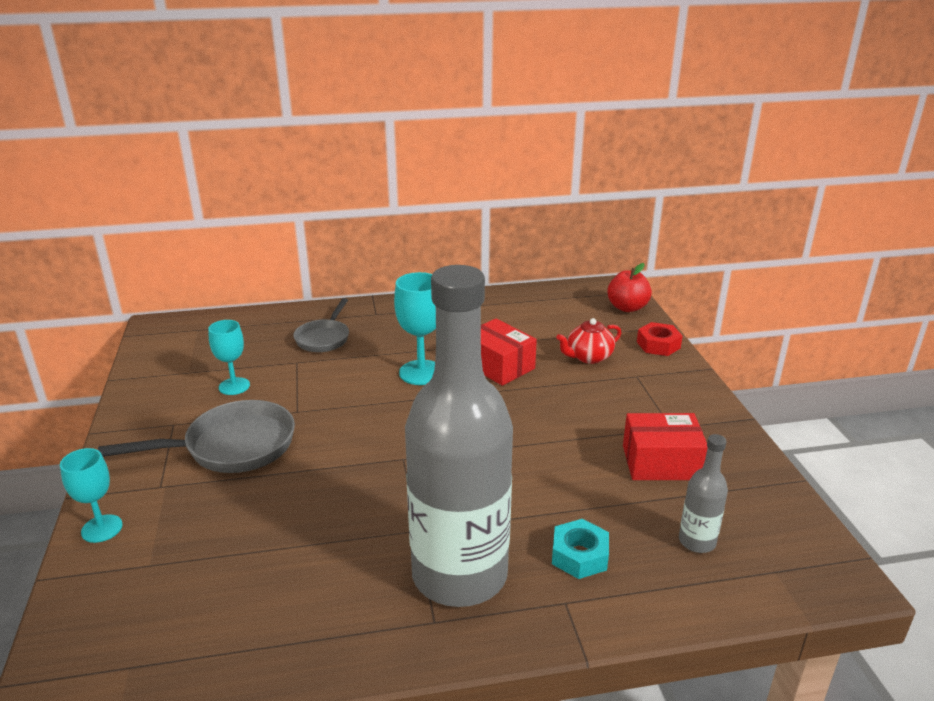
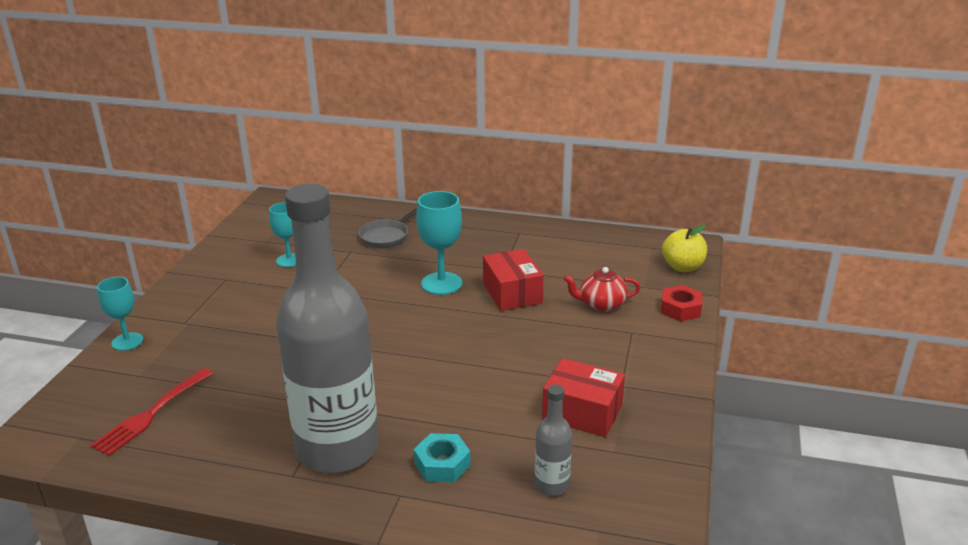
camera: 25 degrees right, 0 degrees up
(204, 605) = (152, 413): none -> red fork
(232, 447) = (252, 307): grey pan -> none
(627, 307) = (683, 267): red apple -> yellow apple

